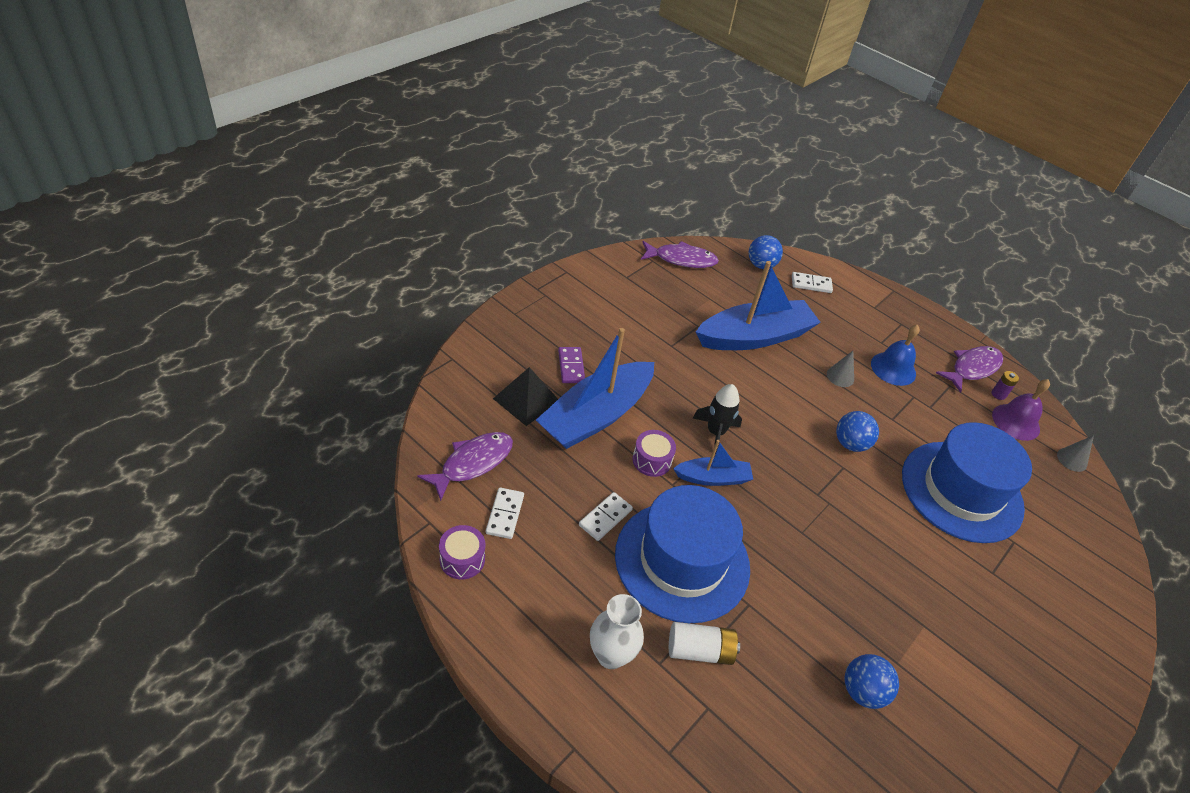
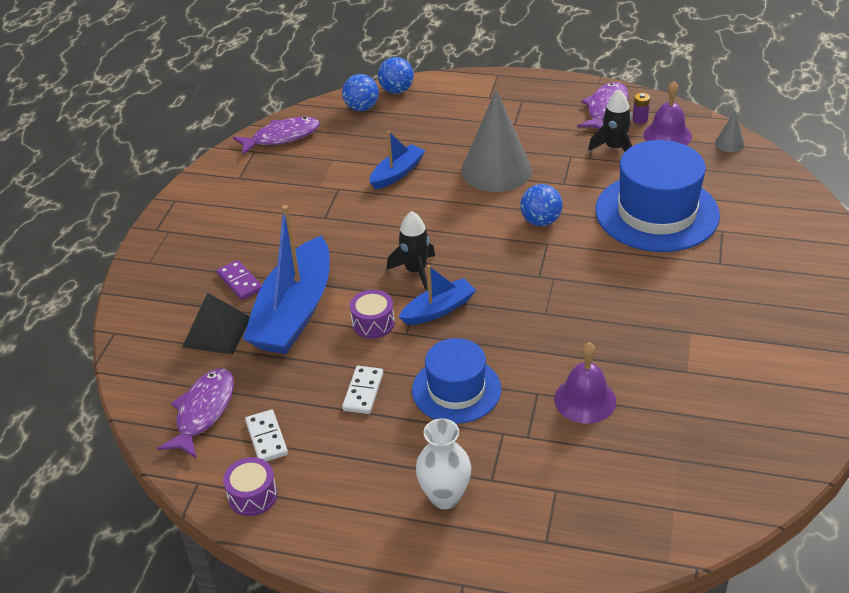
camera: 20 degrees left, 5 degrees down
(682, 560) = (456, 390): blue hat -> blue hat, size x0.63
(700, 650) = (519, 451): white battery -> none
(754, 337) = (397, 173): blue boat -> blue boat, size x0.52
(787, 636) = (585, 400): none -> purple bell
(811, 284) = (419, 103): white domino -> none
(840, 376) = (496, 170): grey cone -> grey cone, size x2.39
(862, 691) = (672, 408): blue ball -> blue ball (396, 90)
(893, 368) = (538, 141): blue bell -> none
(958, 409) = (614, 148): none -> black rocket

